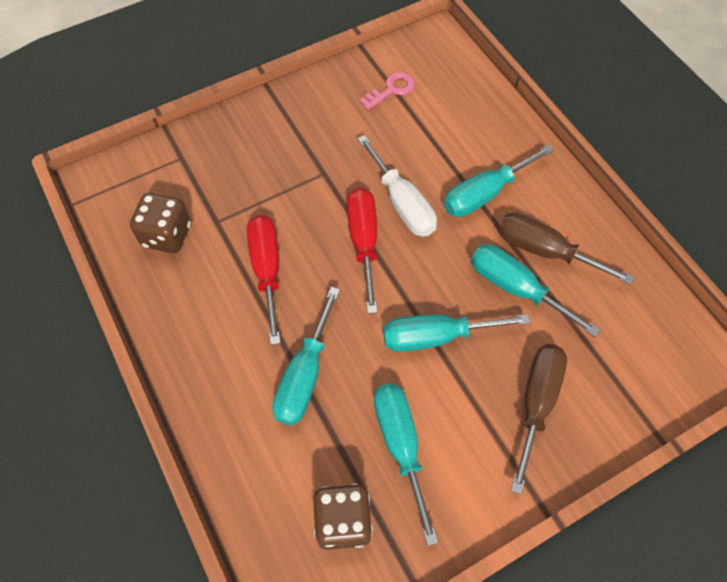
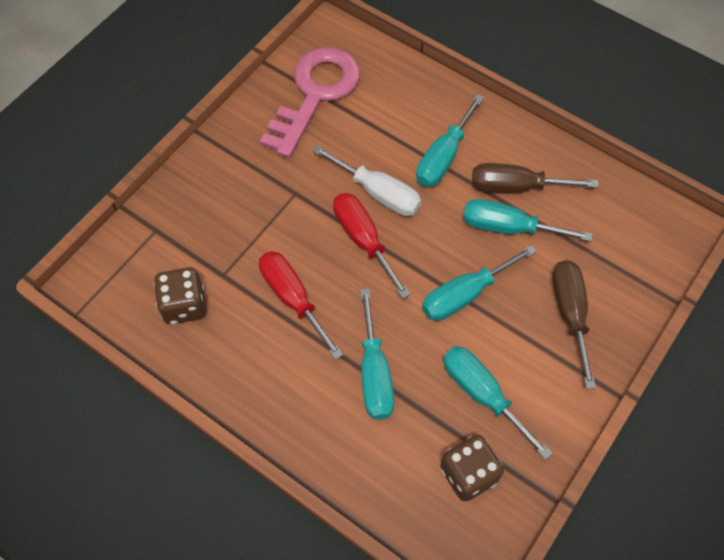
camera: 25 degrees left, 0 degrees up
(391, 90) = (315, 94): pink key -> pink key, size x2.33

